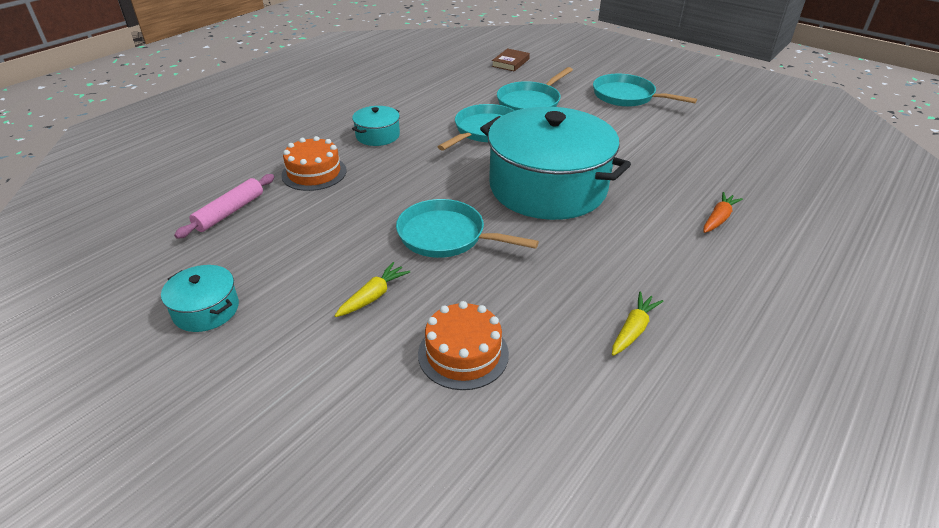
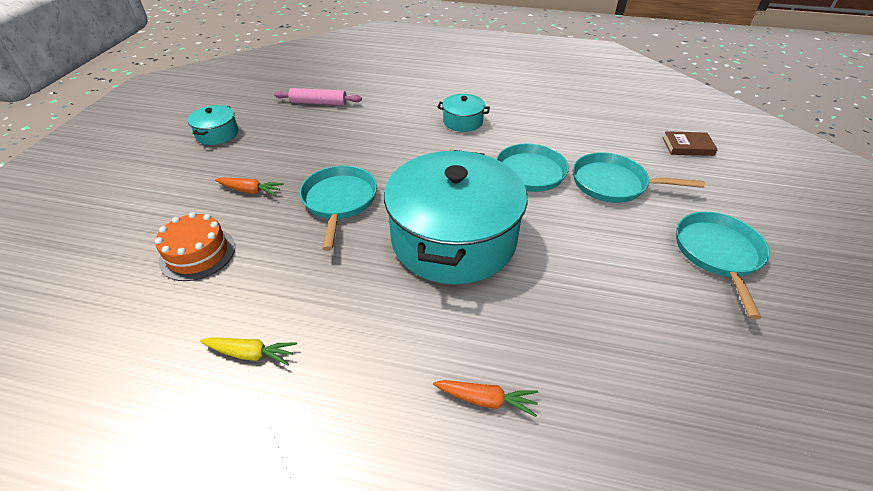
camera: 65 degrees right, 5 degrees up
(314, 173) = (386, 114): orange cake -> none
(373, 296) = (250, 191): yellow carrot -> orange carrot

